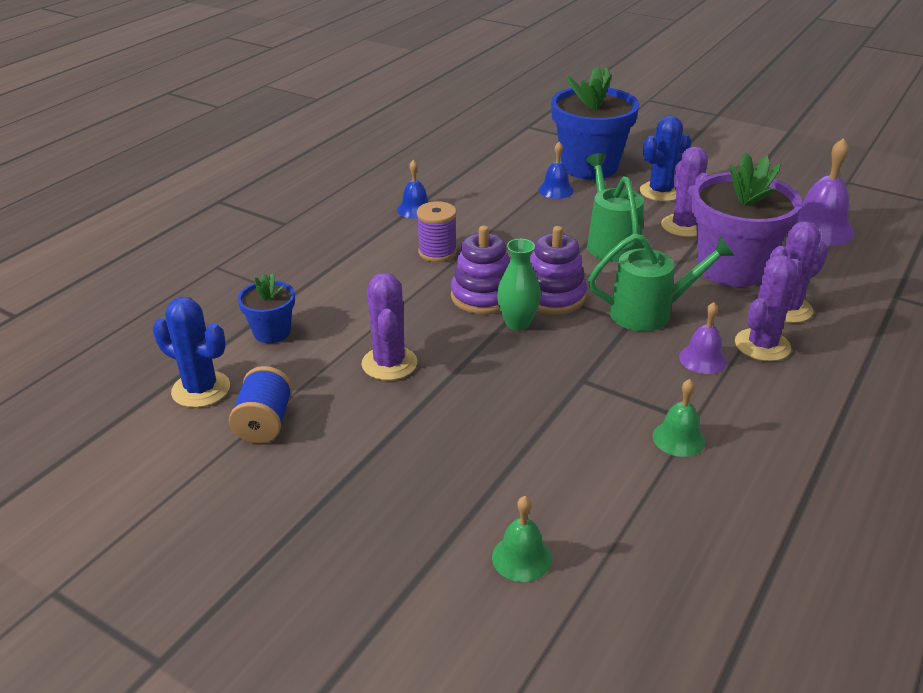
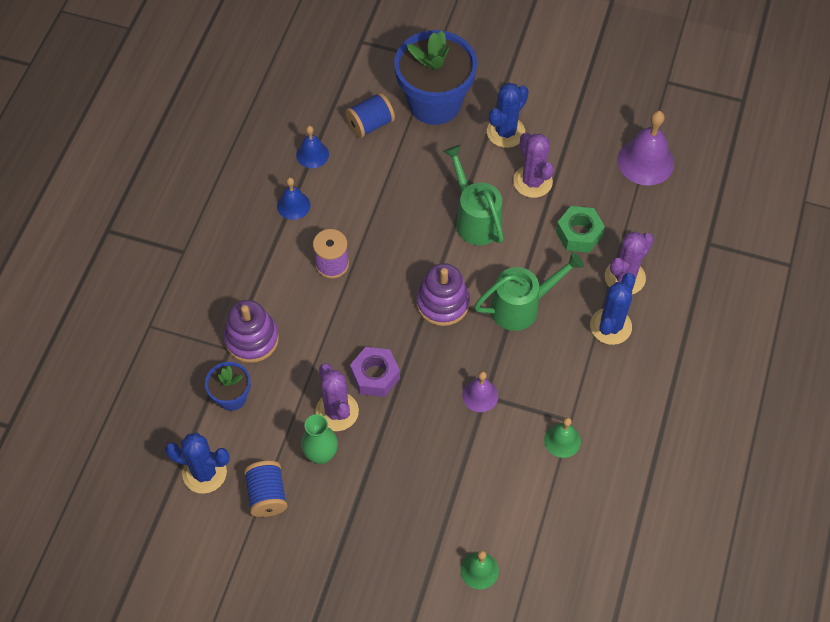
camera: 15 degrees left, 25 degrees up
(449, 341) = (375, 376): none -> purple nut
(483, 296) = (386, 315): purple stacking toy -> purple stacking toy (252, 339)
(517, 323) = (422, 342): green vase -> green vase (321, 454)
(518, 171) = (370, 124): none -> blue spool
(556, 190) = (412, 148): blue bell -> blue bell (312, 154)
(702, 359) = (568, 352): purple bell -> purple bell (480, 395)
(732, 268) = (579, 234): purple flower pot -> green nut
(762, 345) = (610, 326): purple cactus -> blue cactus

